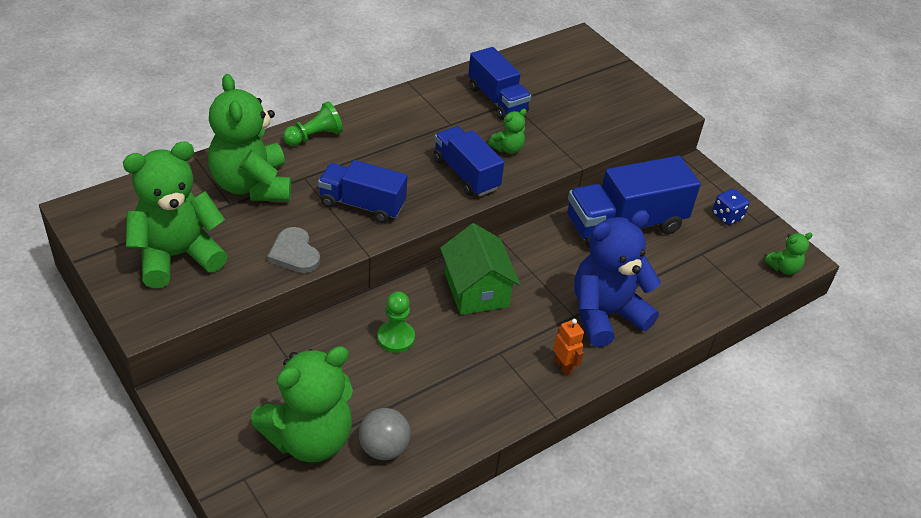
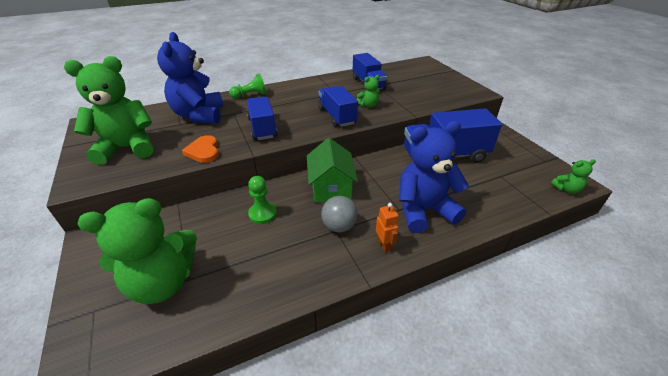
camera: 15 degrees right, 5 degrees down
(252, 185) = (199, 115): green teddy bear -> blue teddy bear
(294, 253) = (203, 151): grey heart -> orange heart
(362, 204) = (262, 128): blue truck -> blue truck turned 45 degrees clockwise
(384, 448) = (217, 297): grey ball -> grey ball (339, 226)
(727, 216) = (519, 155): blue dice -> none

